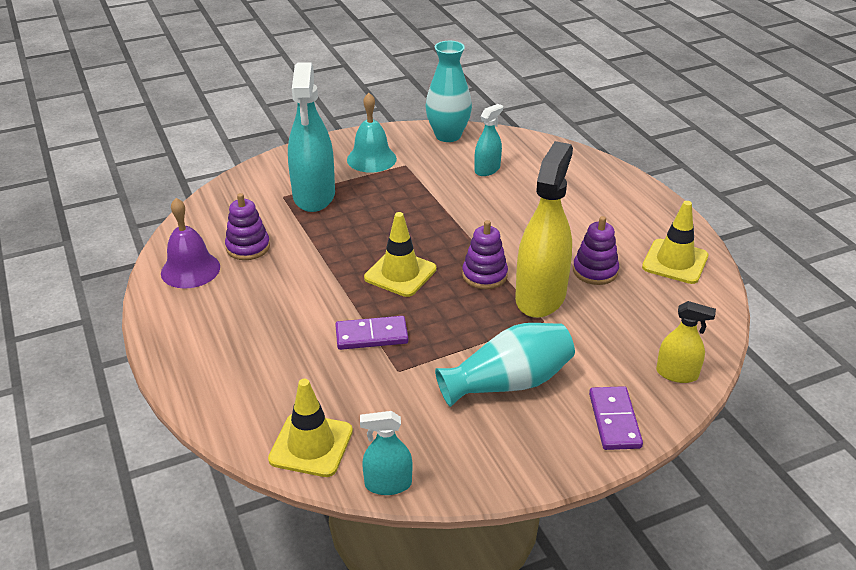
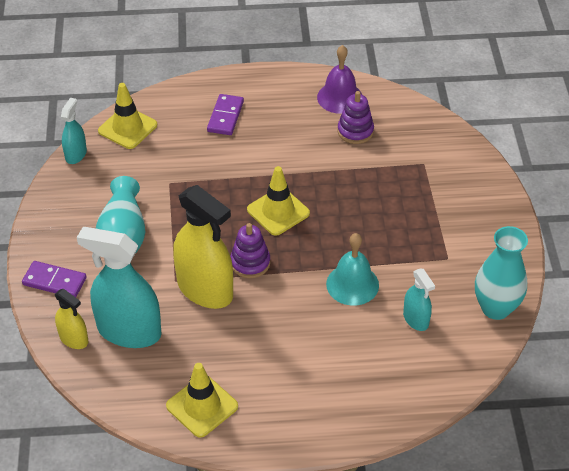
camera: 110 degrees right, 10 degrees up
(314, 195) = (417, 183): turquoise spray bottle -> turquoise spray bottle (129, 331)
(371, 159) = (468, 236): turquoise bell -> turquoise bell (352, 284)
(371, 335) = (213, 178): purple domino -> purple domino (225, 116)
(595, 271) = (218, 340): purple stacking toy -> none
(677, 374) = (74, 339): yellow spray bottle -> yellow spray bottle turned 90 degrees counterclockwise

